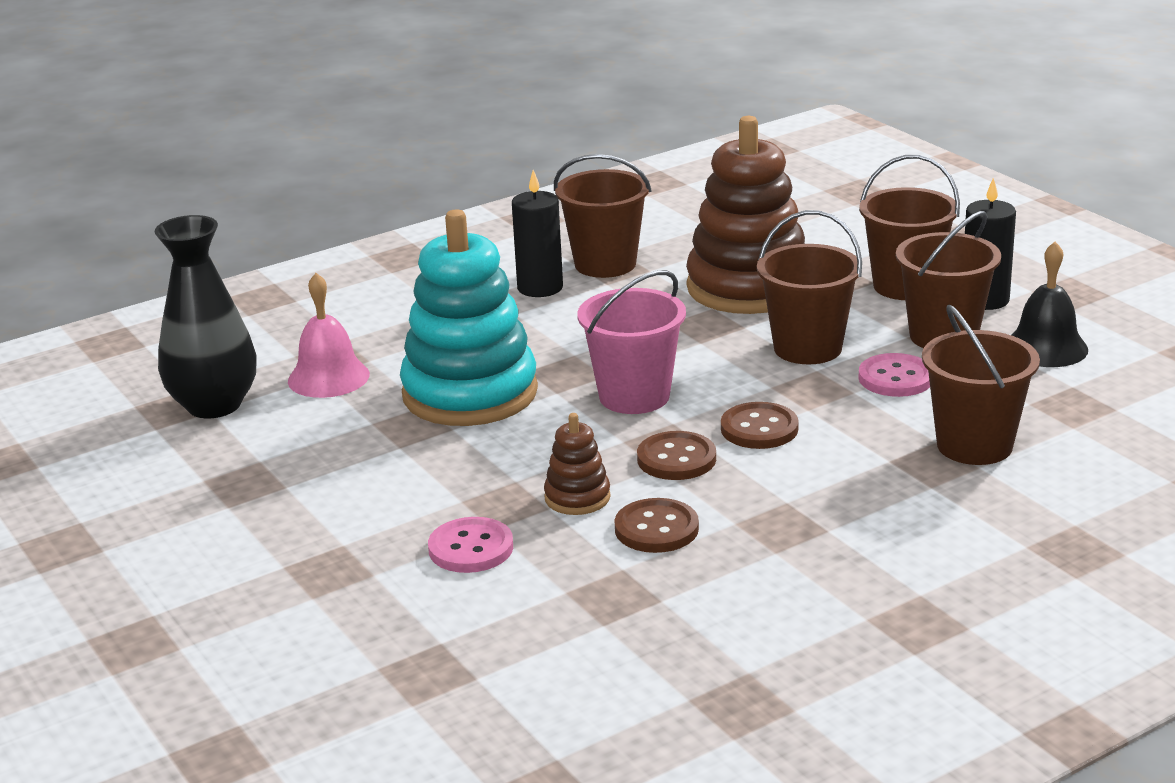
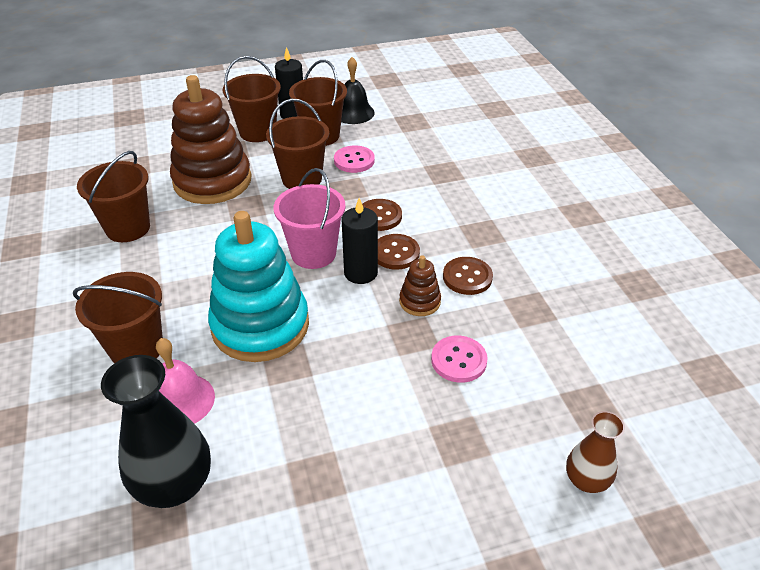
camera: 75 degrees left, 15 degrees up
(289, 679) = (586, 480): none -> brown vase
(540, 288) = (134, 263): black candle -> black candle (361, 273)
(974, 445) = (433, 156): brown bucket -> brown bucket (136, 349)

